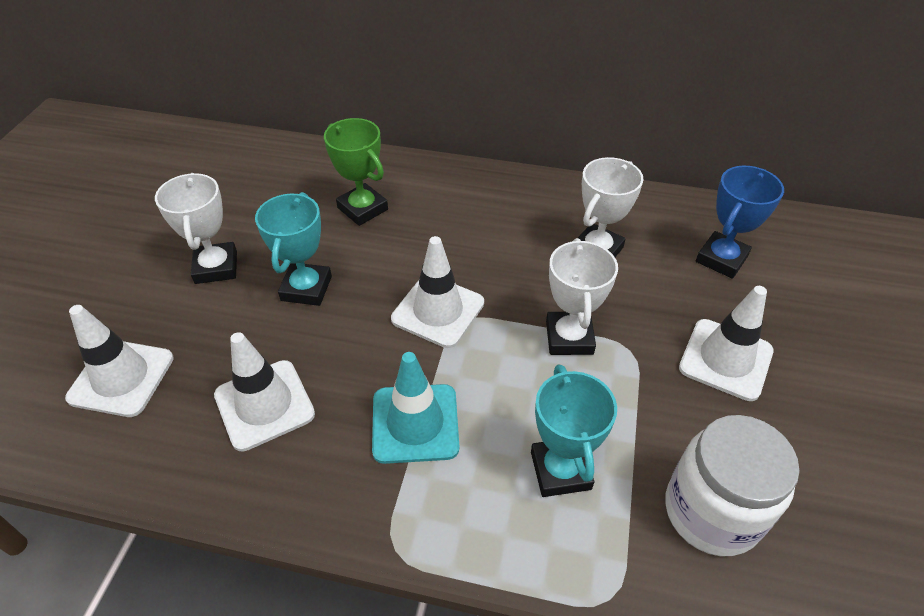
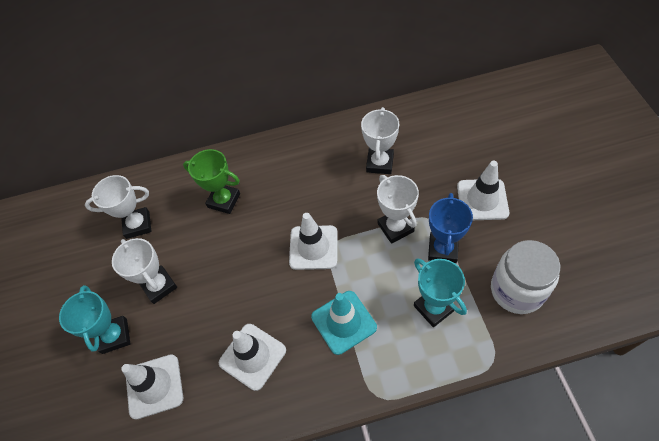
camera: 20 degrees left, 10 degrees up
(244, 192) = (138, 225): none -> white trophy
(306, 288) = (226, 272): turquoise trophy -> turquoise trophy (114, 336)
(721, 259) = (449, 136): blue trophy -> blue trophy (442, 249)

